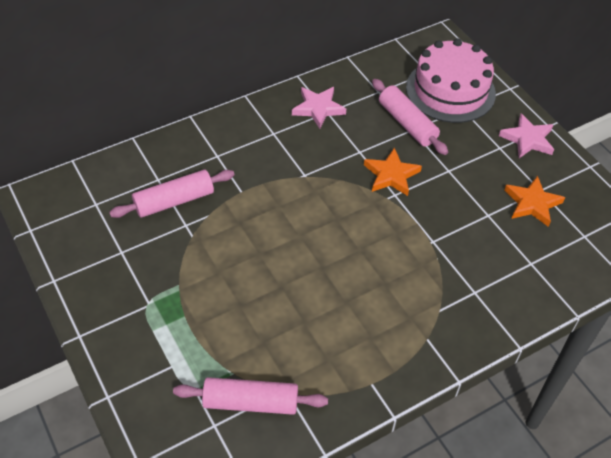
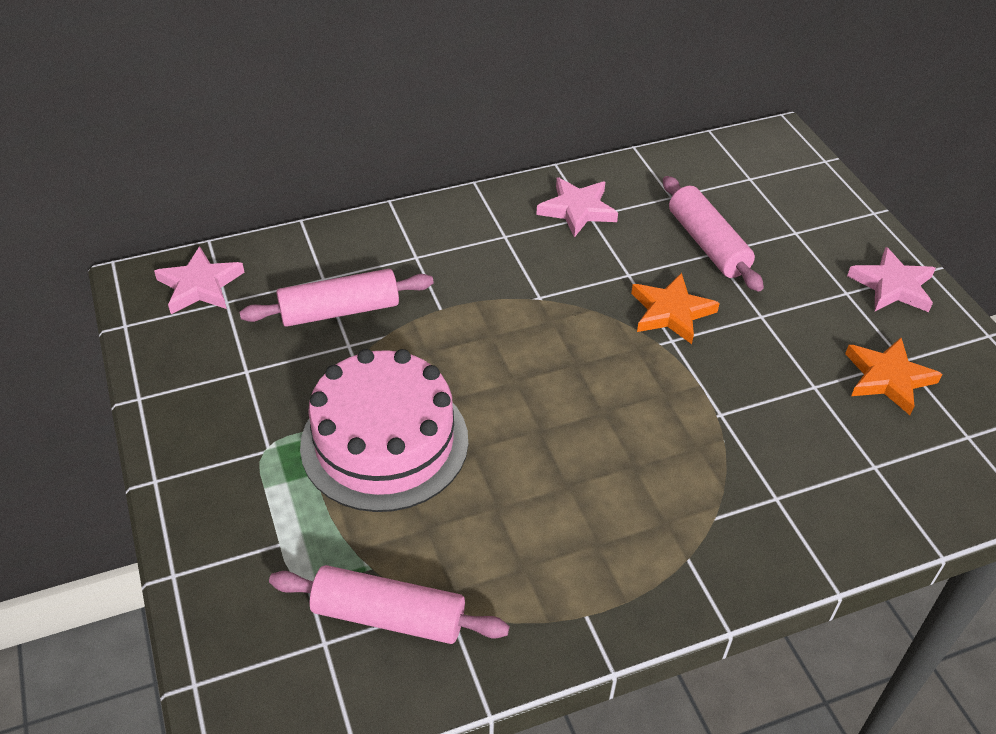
camera: 10 degrees right, 5 degrees down
(75, 195) = (200, 286): none -> pink star
(450, 90) = (781, 206): pink cake -> pink cake (384, 442)

